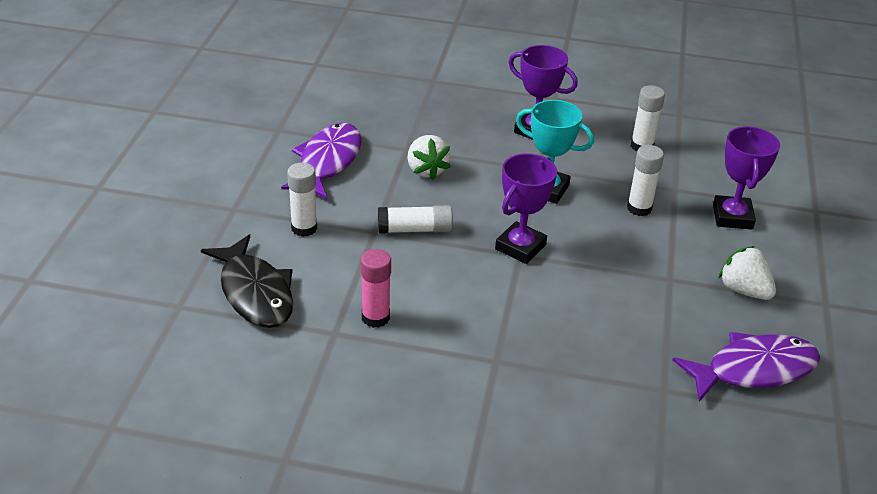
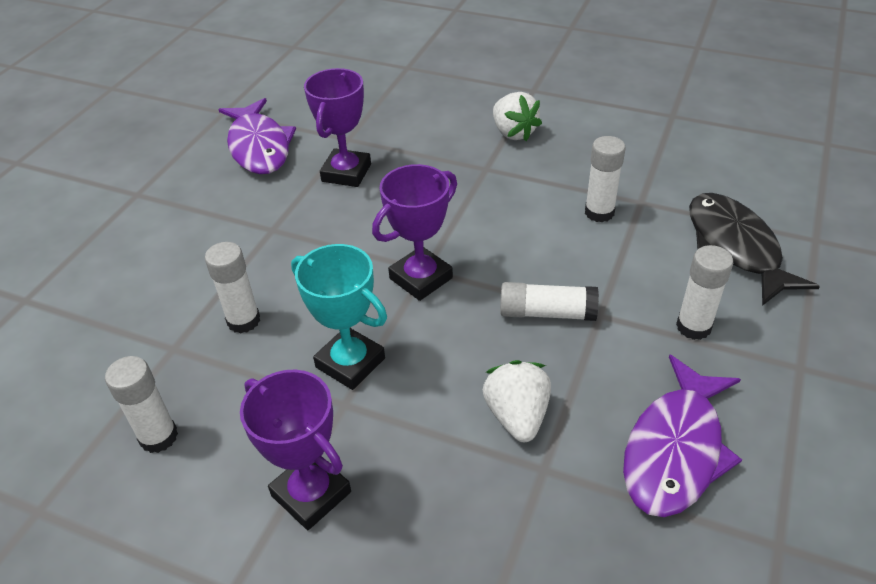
camera: 165 degrees left, 5 degrees up
(375, 317) = (599, 212): pink glue stick -> white glue stick
(732, 217) = (136, 298): purple trophy -> purple trophy (346, 173)
(743, 290) = (205, 212): white strawberry -> white strawberry (513, 133)
(753, 369) = (259, 147): purple fish -> purple fish turned 105 degrees counterclockwise

